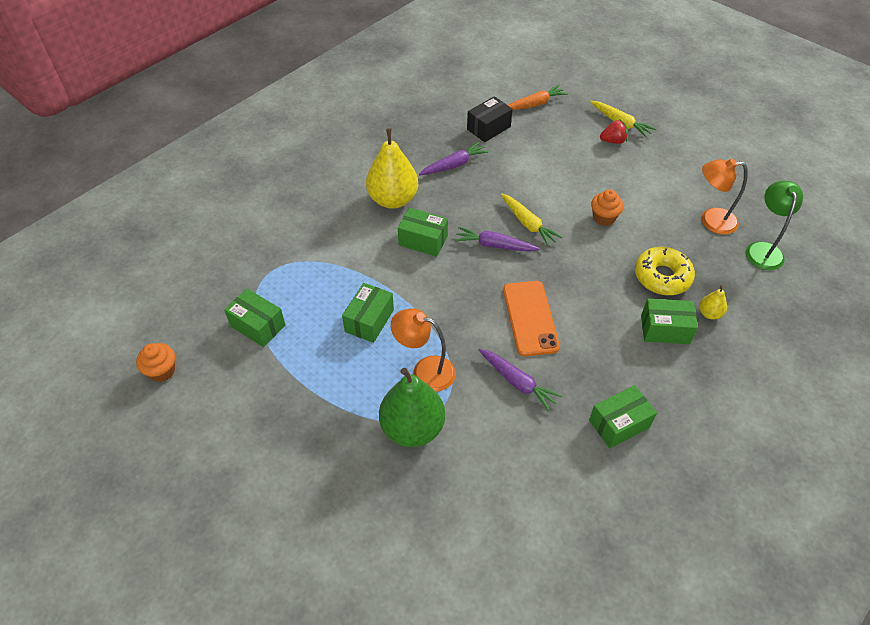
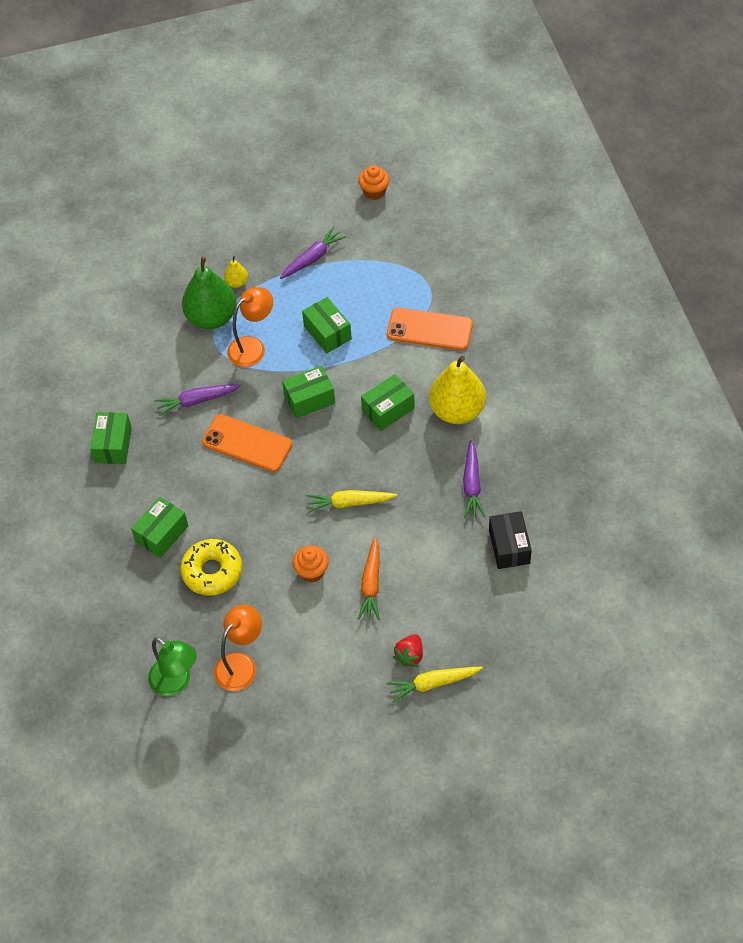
camera: 125 degrees right, 5 degrees up
(258, 326) = (376, 260): green box -> green box (309, 399)
(320, 251) = (429, 329): none -> orange phone
(494, 245) = (343, 461): purple carrot -> purple carrot (313, 258)
(535, 104) = (521, 616): orange carrot -> orange carrot (371, 584)
(709, 313) = (150, 580): yellow pear -> yellow pear (237, 282)

